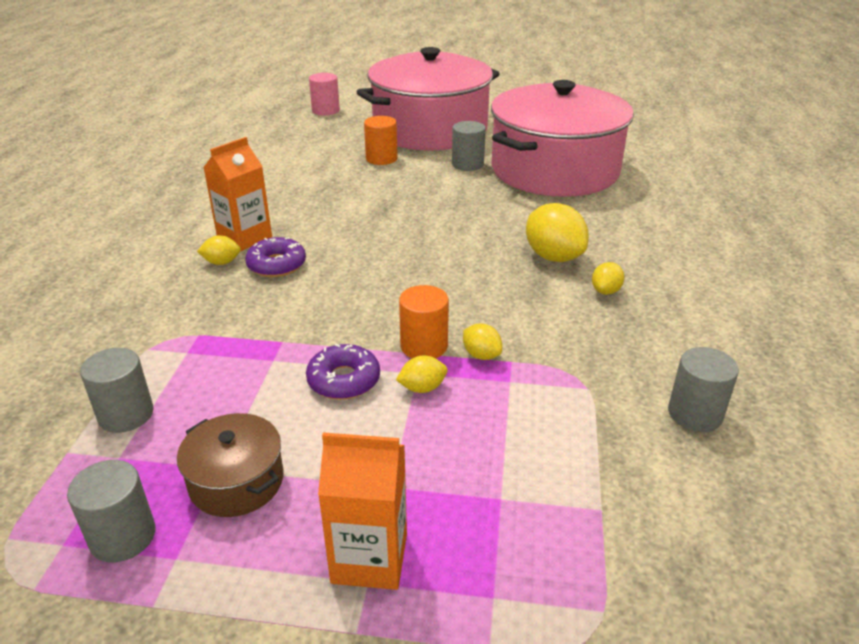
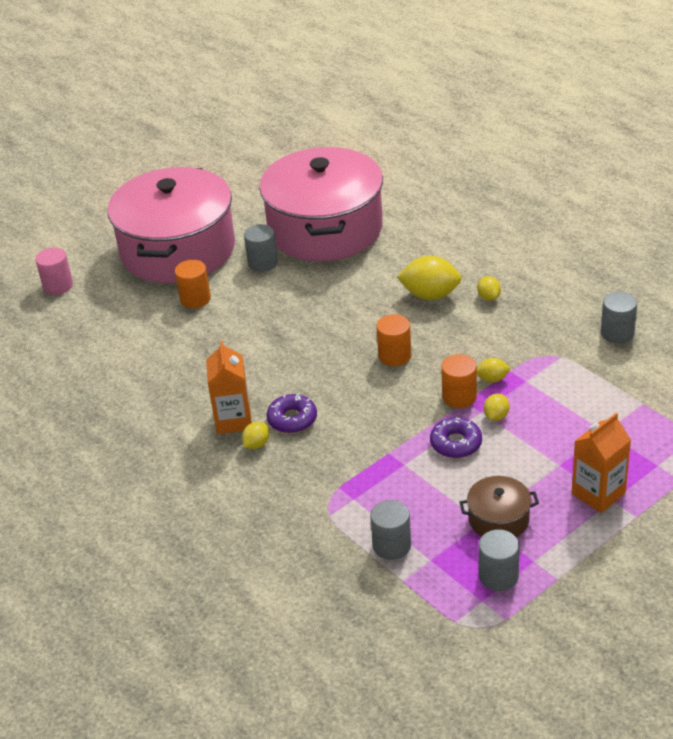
camera: 45 degrees left, 5 degrees up
(436, 277) = (395, 355): none -> orange cylinder

